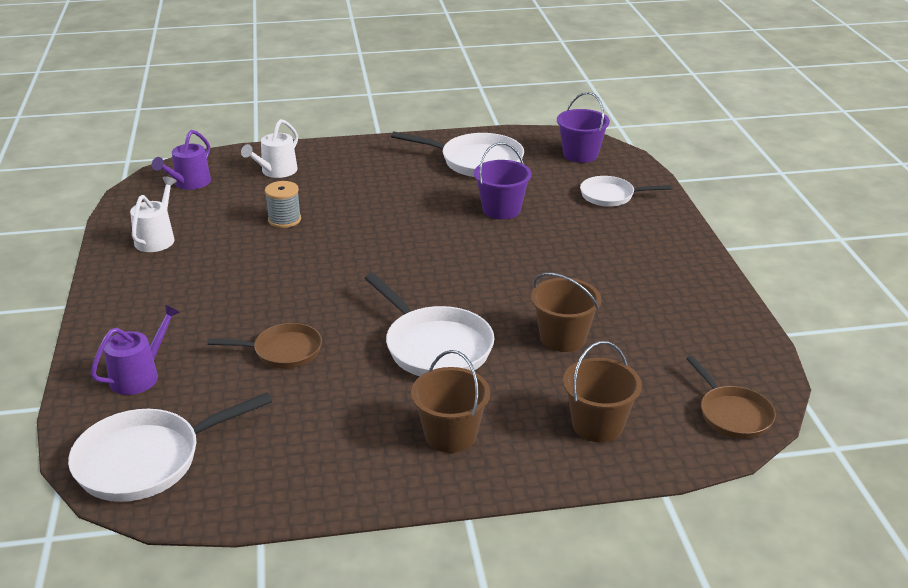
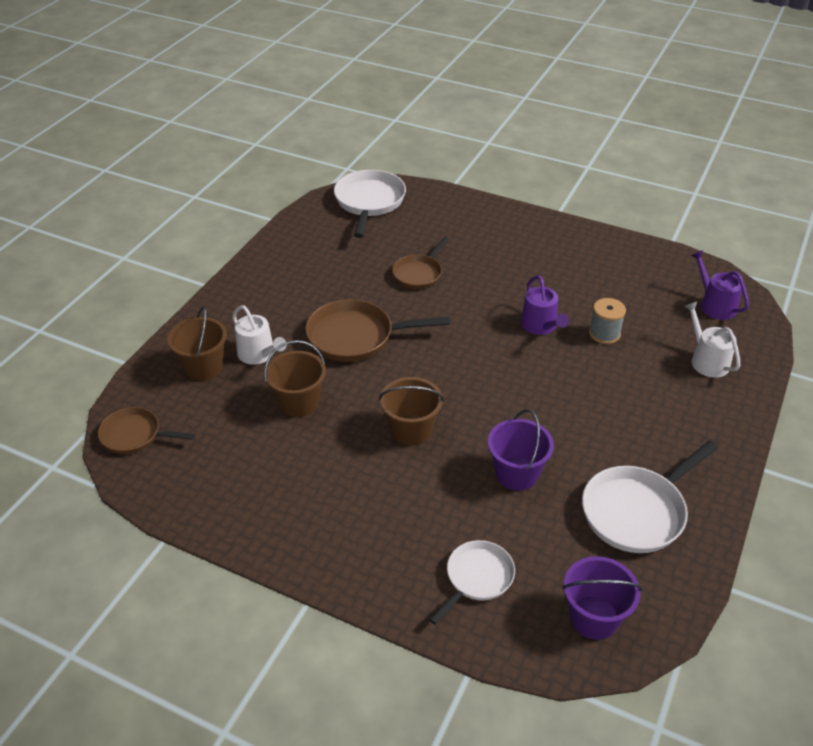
camera: 125 degrees right, 10 degrees up
(139, 376) = (449, 217): purple watering can -> purple watering can (540, 326)
(157, 238) = (622, 264): white watering can -> white watering can (259, 354)
(435, 346) = (356, 337): white pan -> brown pan
(450, 435) = (268, 305): brown bucket -> brown bucket (411, 430)

